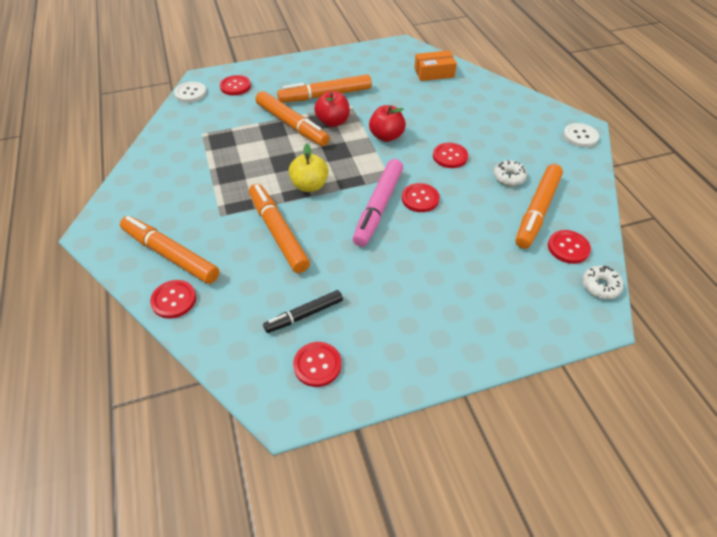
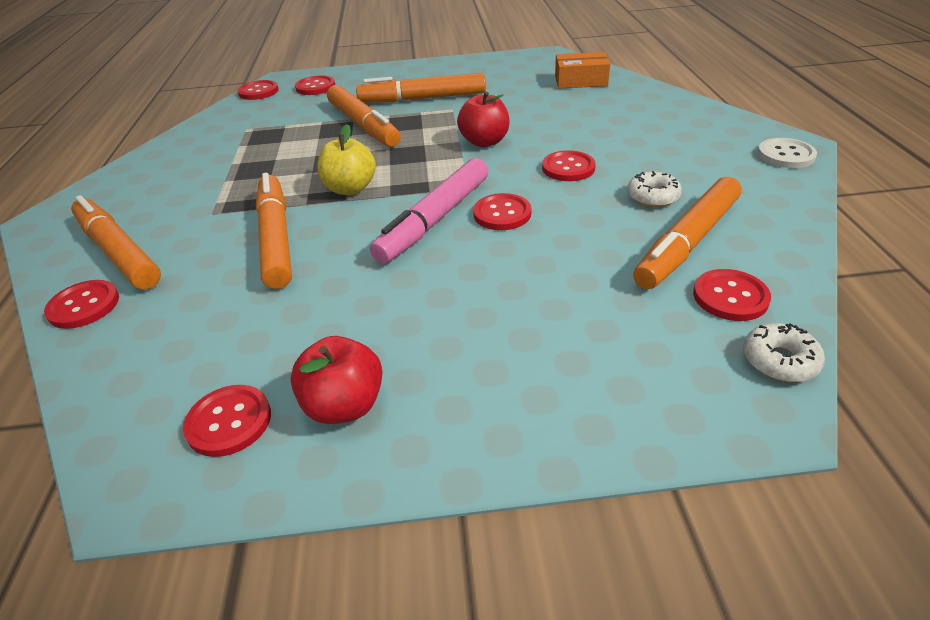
camera: 15 degrees right, 10 degrees down
(190, 93) = (258, 92): white button -> red button
(304, 315) = (251, 346): black marker -> none
(333, 122) = (418, 124): red apple -> red apple (344, 405)

